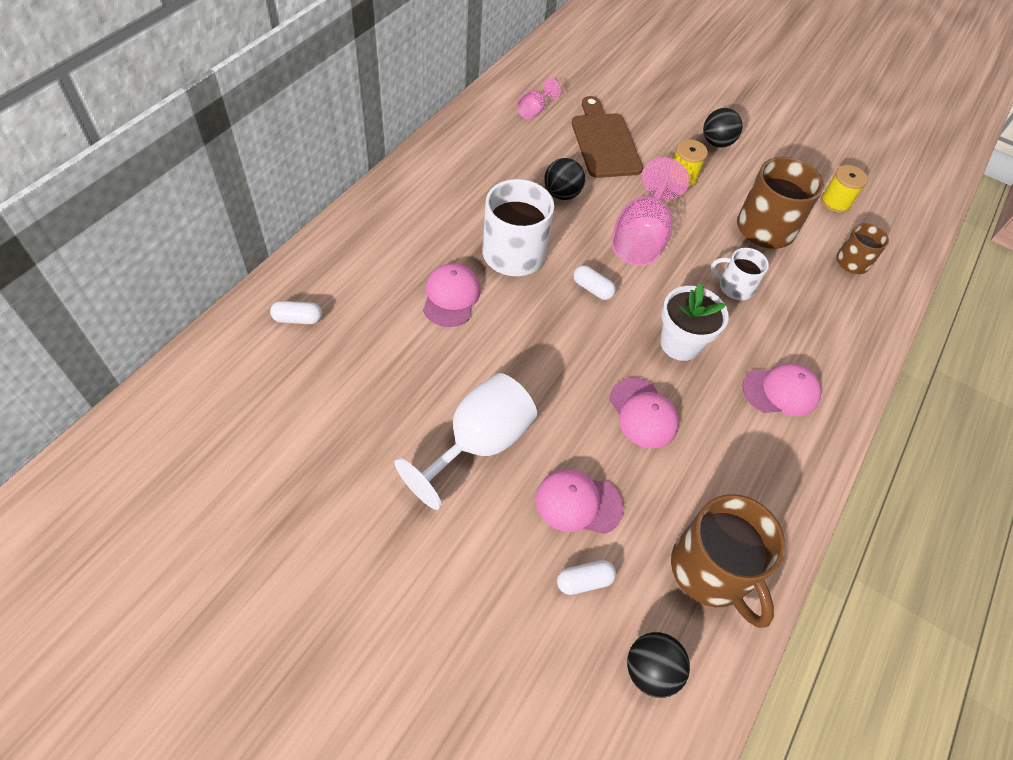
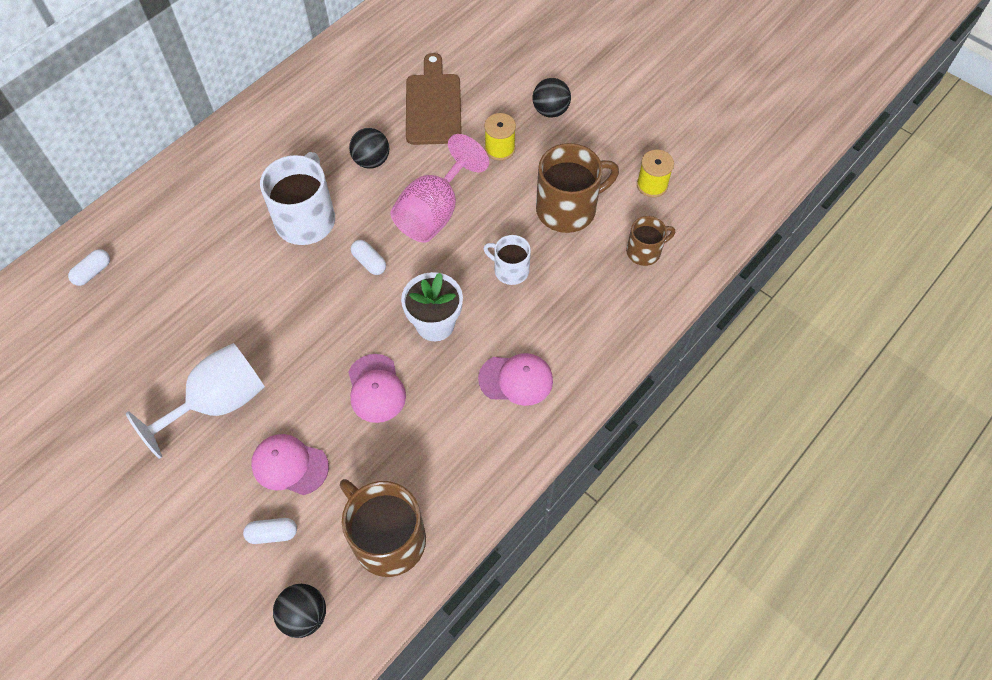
camera: 15 degrees right, 5 degrees up
(298, 319) = (93, 272): white capsule -> white capsule turned 60 degrees counterclockwise
(451, 297) = (234, 261): pink cap -> none
(534, 110) = (373, 67): pink goblet -> none
(711, 571) = (387, 538): brown mug -> brown mug turned 150 degrees clockwise

